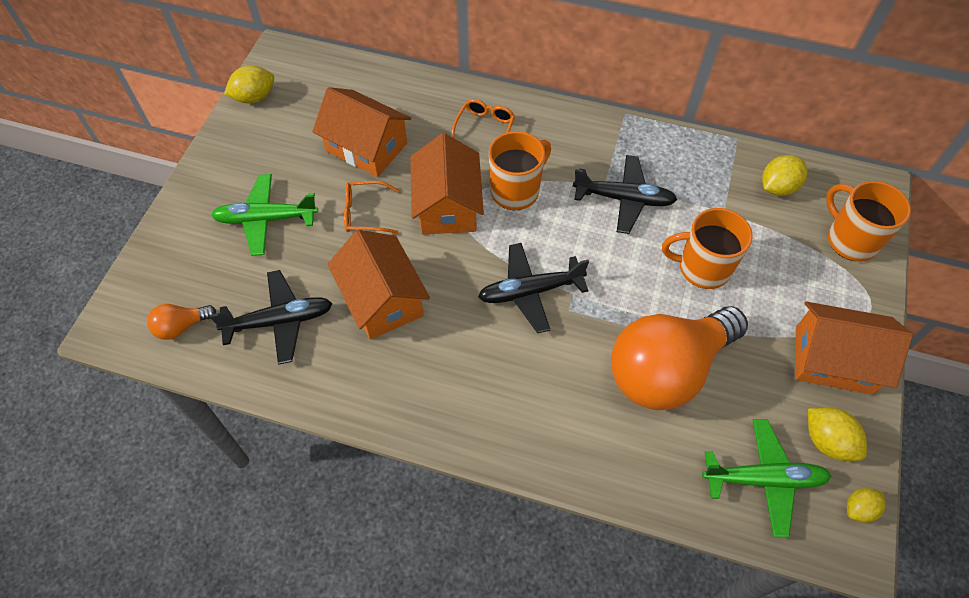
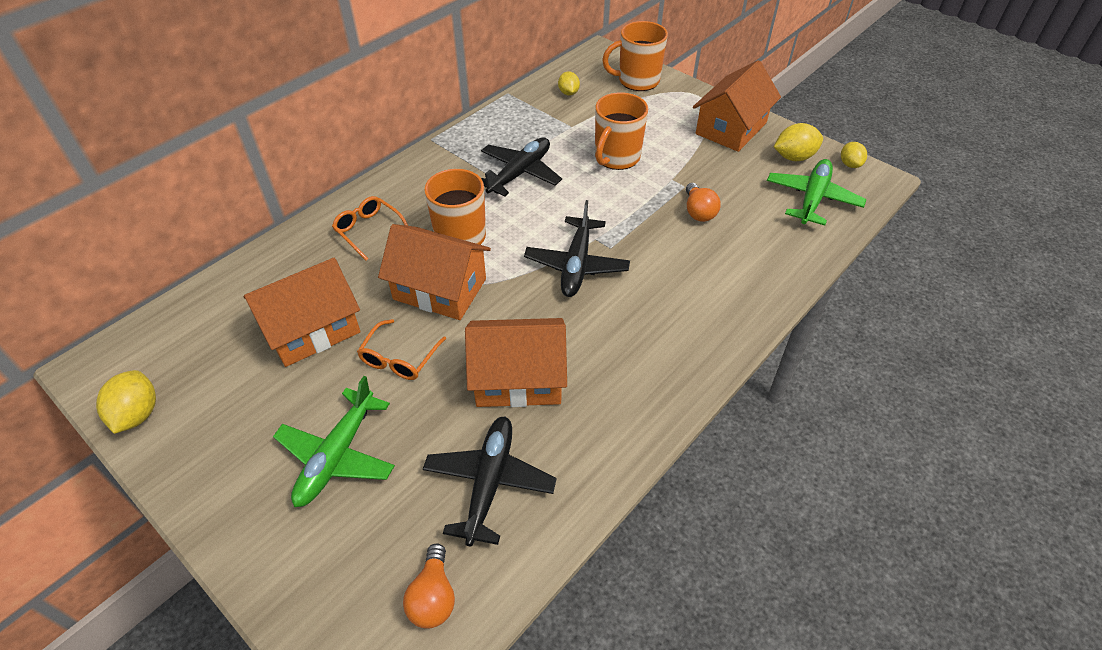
camera: 65 degrees left, 10 degrees down
(667, 370) = (698, 212): orange light bulb -> orange light bulb, size x0.41
(777, 187) = (568, 93): yellow lemon -> yellow lemon, size x0.65

